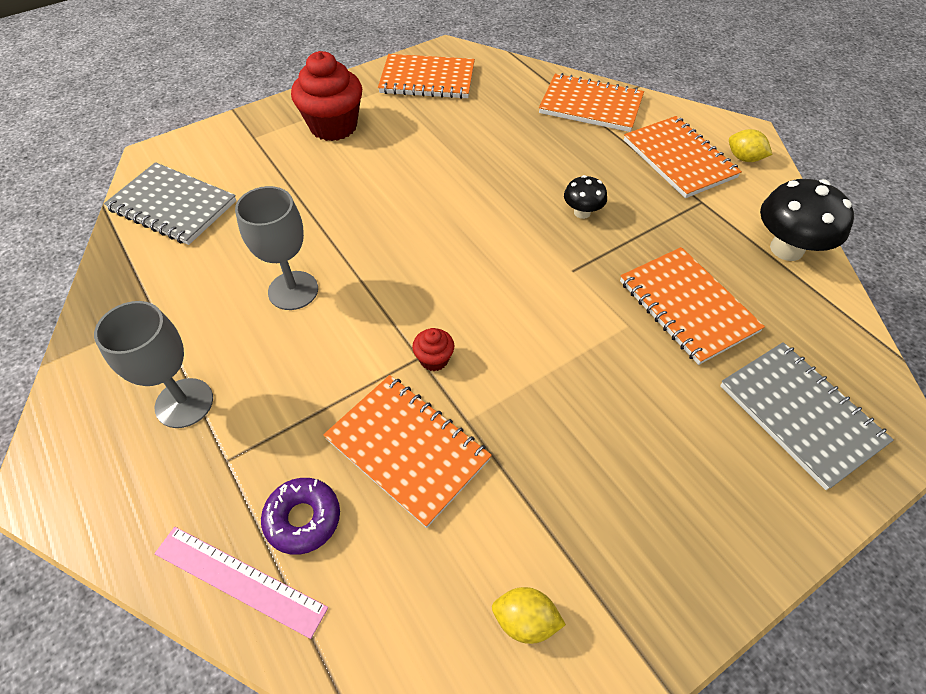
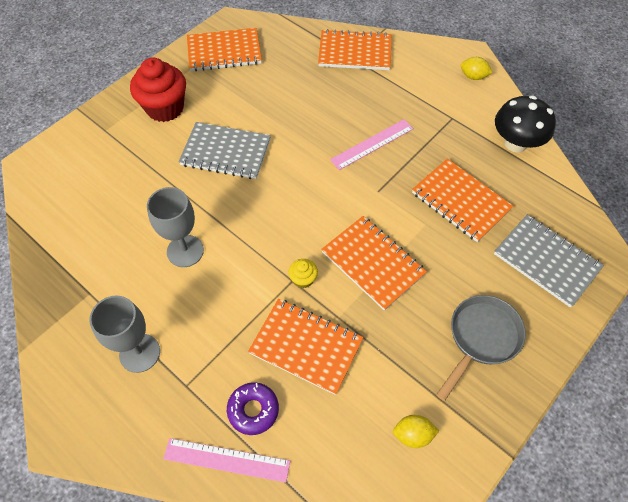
camera: 15 degrees left, 5 degrees up
(173, 206) = (65, 203): grey notebook -> grey notebook (226, 152)
(434, 359) = (303, 279): red cupcake -> yellow cupcake
(582, 212) = (372, 144): black mushroom -> pink ruler
(671, 501) = (481, 338): none -> grey pan
(679, 159) = (429, 86): orange notebook -> orange notebook (373, 263)

